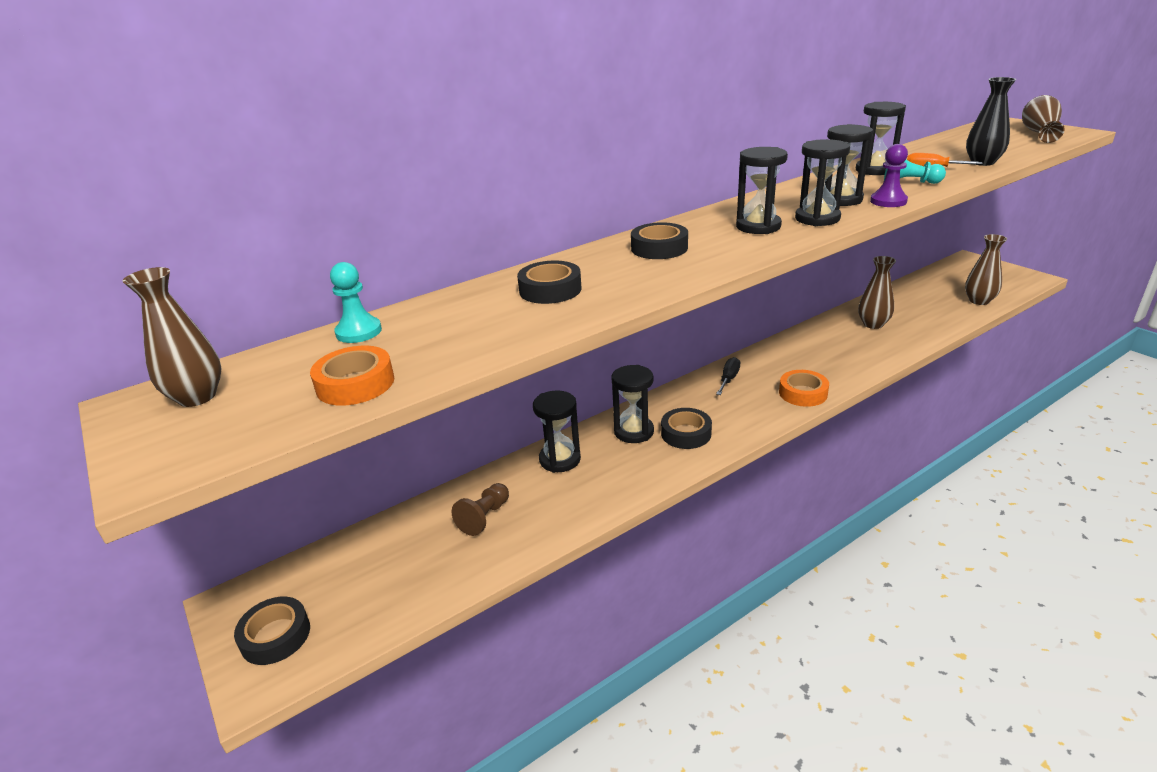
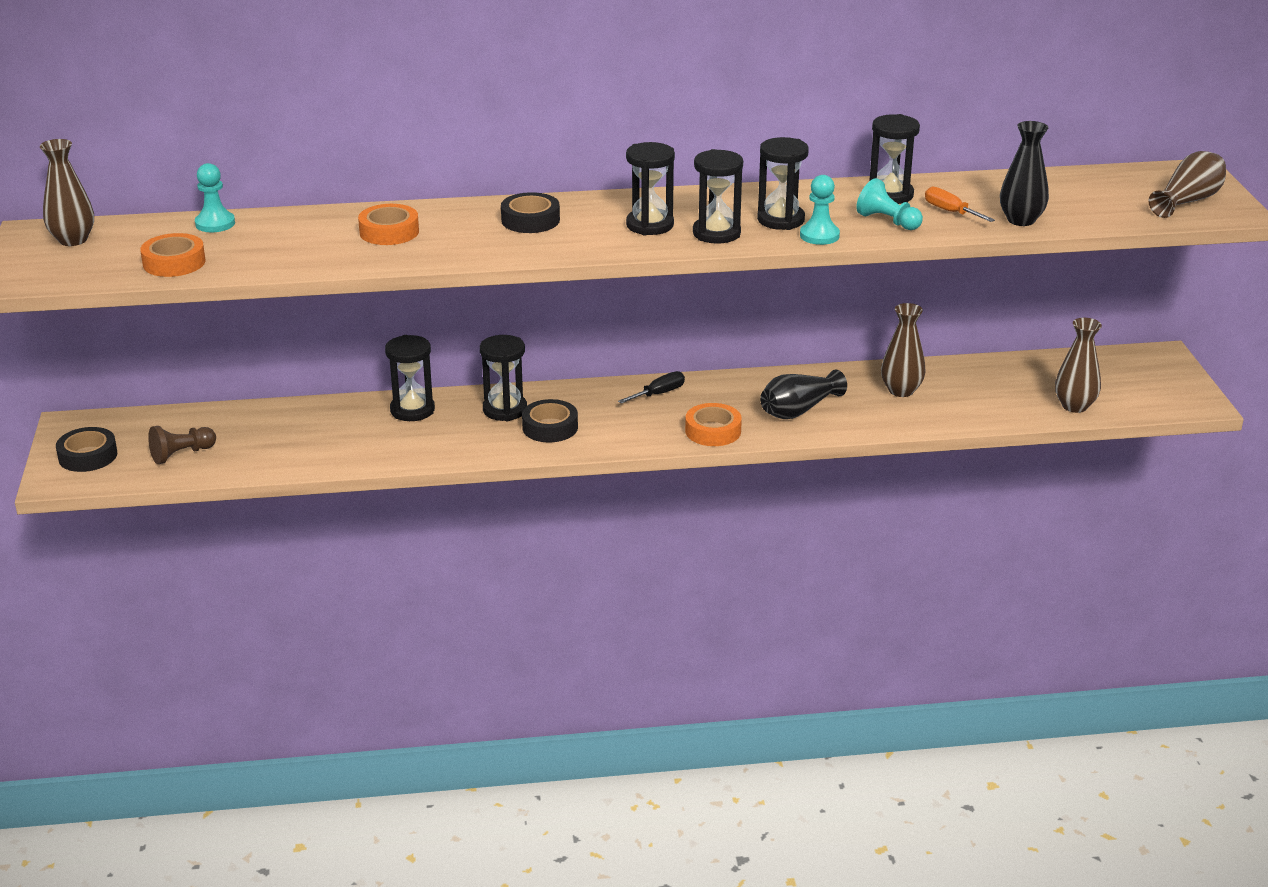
camera: 25 degrees right, 0 degrees up
(484, 517) = (303, 432): brown pawn -> brown pawn (181, 454)
(550, 290) = (389, 232): black tape -> orange tape
(834, 358) = (799, 410): none -> black vase
(888, 201) = (819, 236): purple pawn -> turquoise pawn

